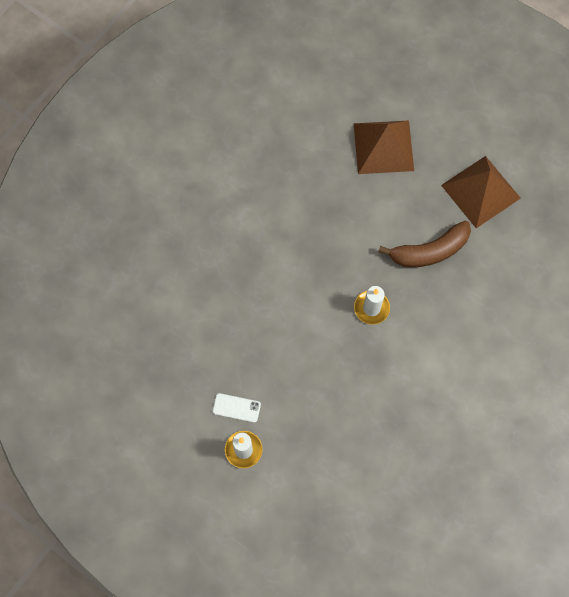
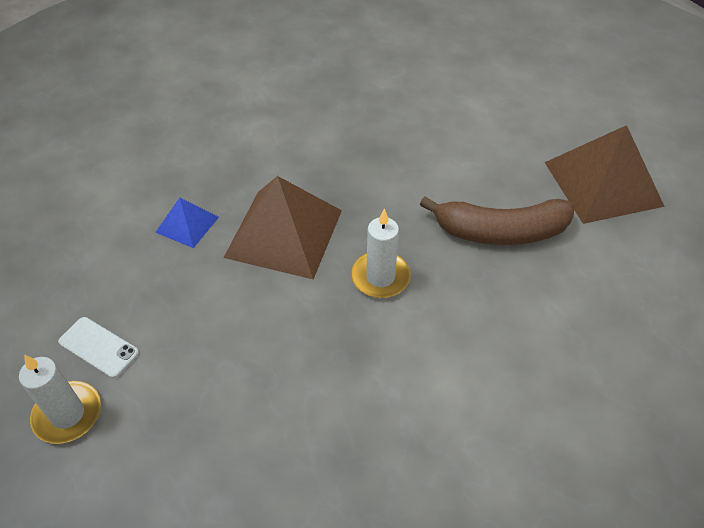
camera: 20 degrees right, 20 degrees down
(240, 310) = (187, 224): none -> blue pyramid
(383, 147) = (477, 105): brown pyramid -> brown pyramid (284, 233)

